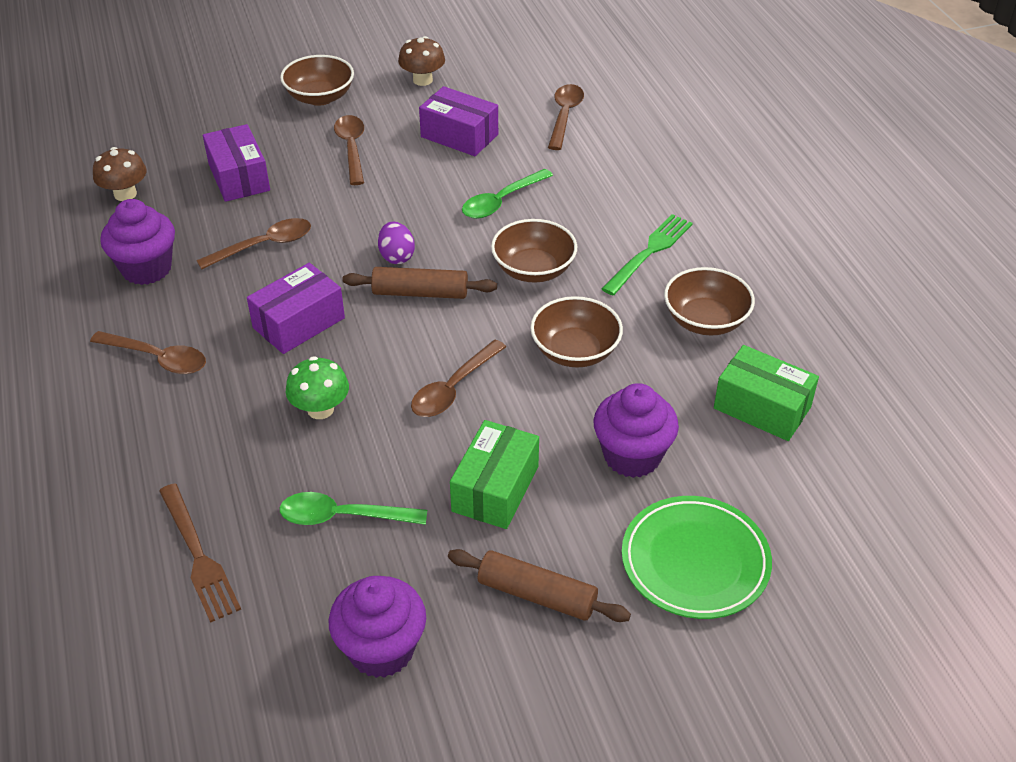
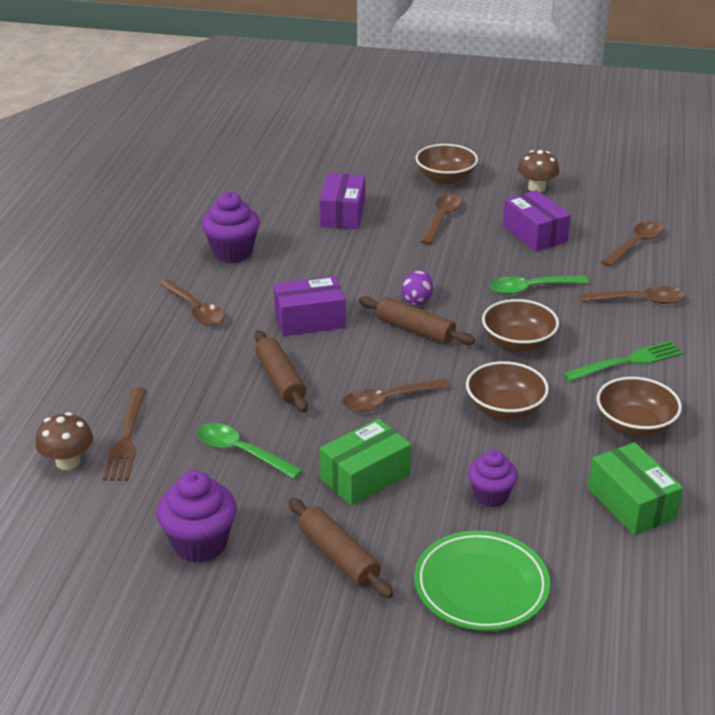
camera: 30 degrees right, 10 degrees down
(125, 194) = (255, 202): brown mushroom -> brown mushroom (68, 462)
(264, 246) = (325, 263): brown spoon -> brown spoon (639, 301)
(320, 409) = (280, 380): green mushroom -> brown rolling pin
(632, 456) = (491, 496): purple cupcake -> purple cupcake, size x0.66

